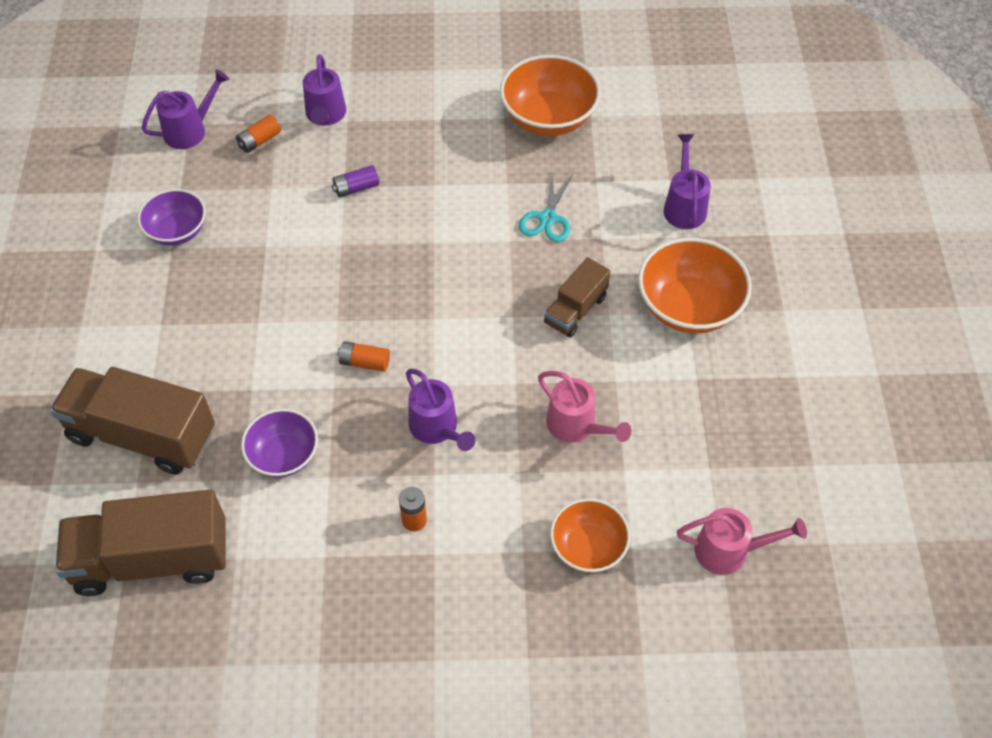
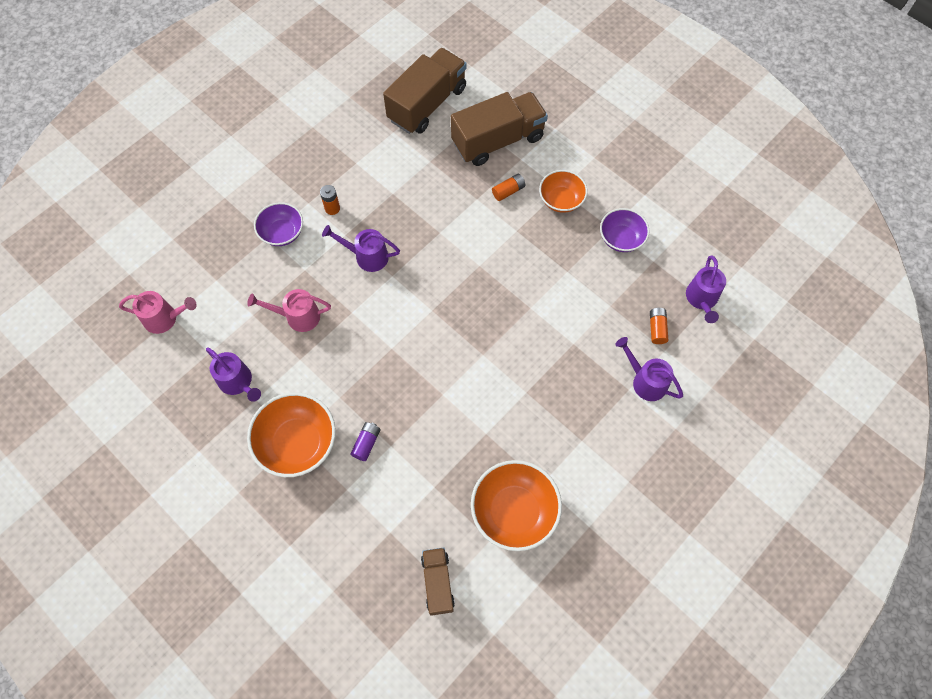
camera: 135 degrees right, 10 degrees up
(283, 455) = (424, 185): purple bowl -> purple bowl (282, 233)
(356, 188) = (565, 349): purple battery -> purple battery (366, 443)
(364, 362) = (439, 257): orange battery -> orange battery (508, 191)
(547, 218) = (436, 430): turquoise scissors -> none
(575, 310) = (361, 383): brown truck -> brown truck (438, 583)
(588, 547) = (238, 263): orange bowl -> orange bowl (561, 200)
(684, 206) = (362, 518): purple watering can -> purple watering can (238, 382)
(730, 551) = (165, 318): pink watering can -> pink watering can turned 135 degrees counterclockwise

